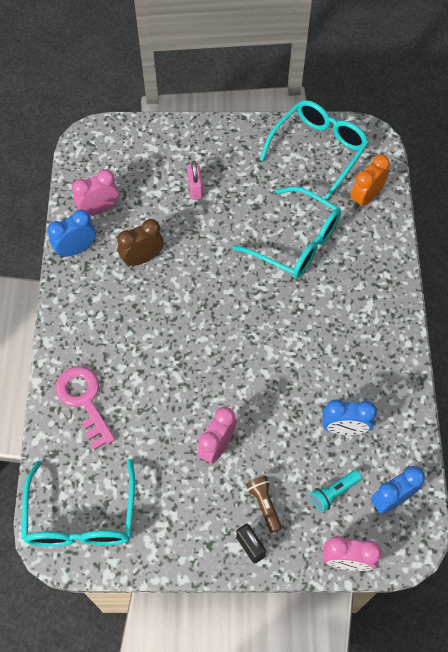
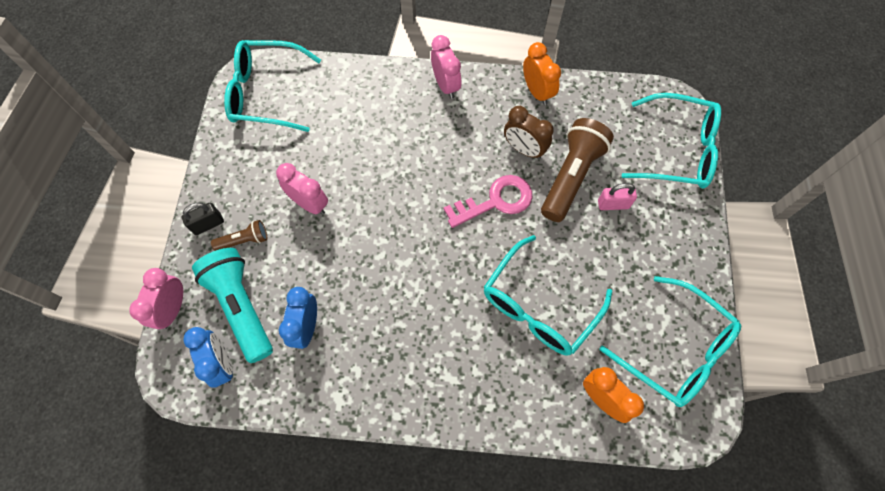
camera: 95 degrees right, 5 degrees up
(76, 249) = (537, 92): blue clock -> orange clock
(84, 400) = (373, 96): pink key -> pink key (496, 201)
(99, 209) = (585, 112): pink clock -> pink clock (446, 85)
(137, 141) = (676, 150): none -> turquoise glasses
(142, 258) = (524, 149): brown clock -> brown clock turned 150 degrees clockwise
(169, 220) = (571, 176): none -> brown flashlight
(333, 492) = (241, 306): turquoise flashlight -> turquoise flashlight, size x2.03

